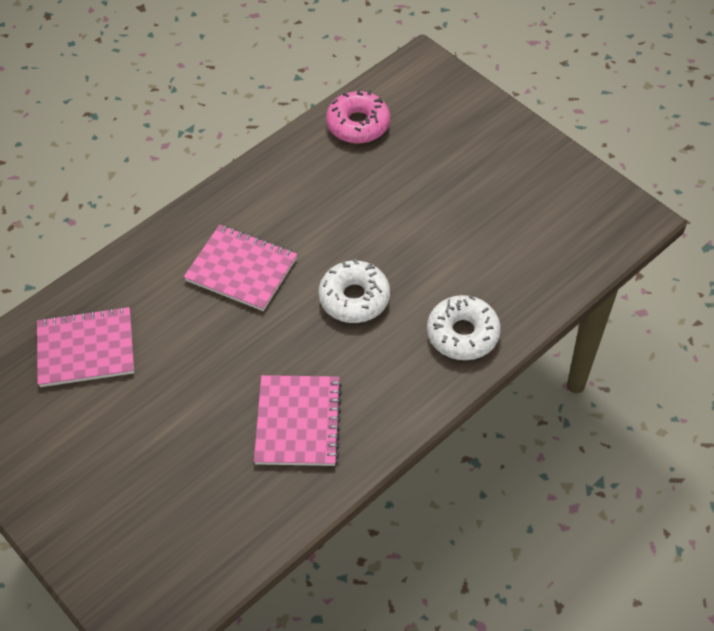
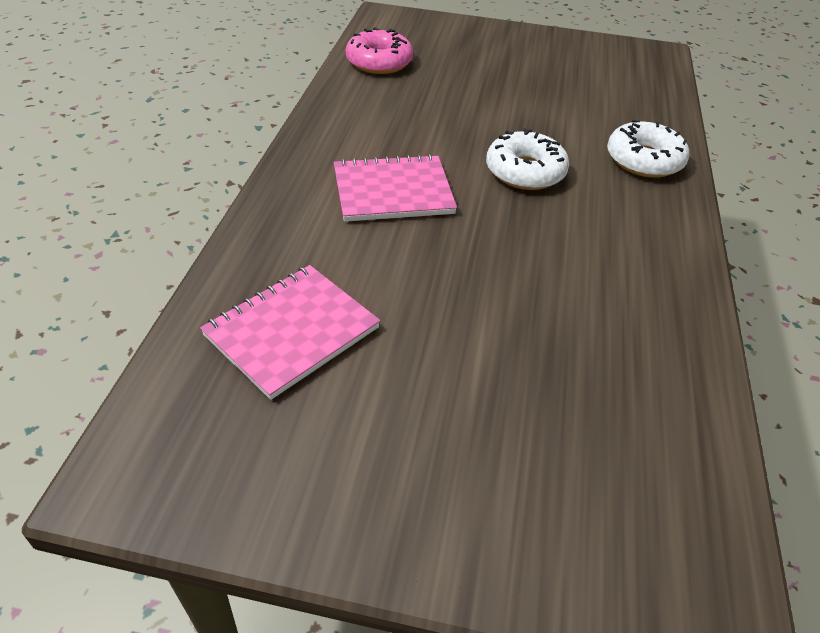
camera: 40 degrees left, 10 degrees down
(298, 422) = (601, 287): pink notebook -> none

